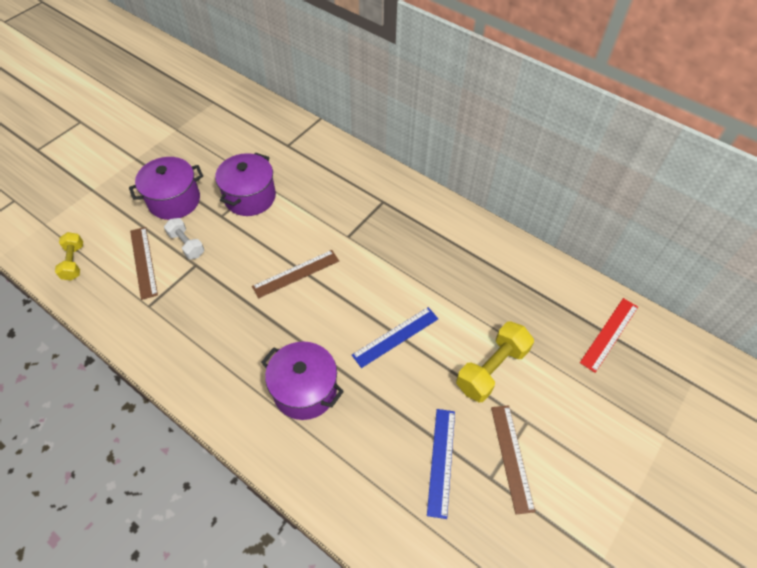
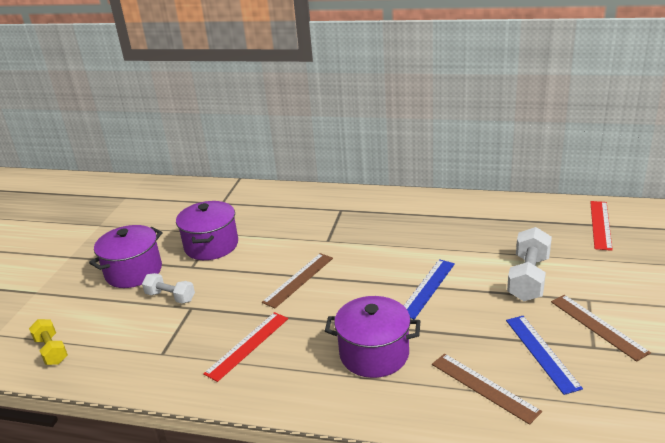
camera: 20 degrees left, 25 degrees down
(143, 262) = (132, 324): brown ruler -> brown ruler (484, 387)
(215, 330) = (247, 345): none -> red ruler
(492, 369) = (528, 278): yellow dumbbell -> white dumbbell

